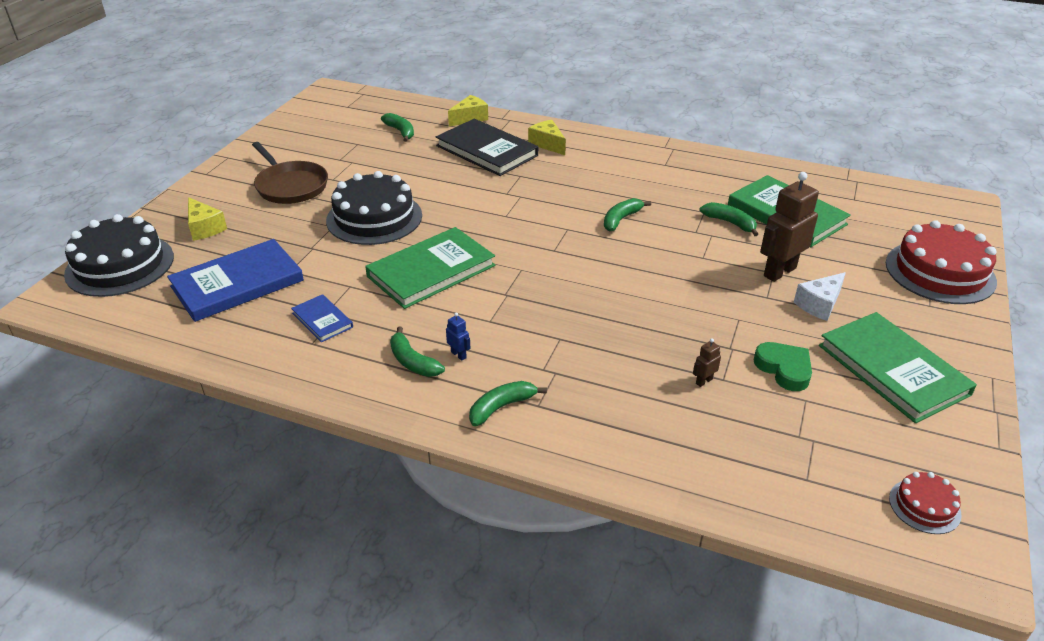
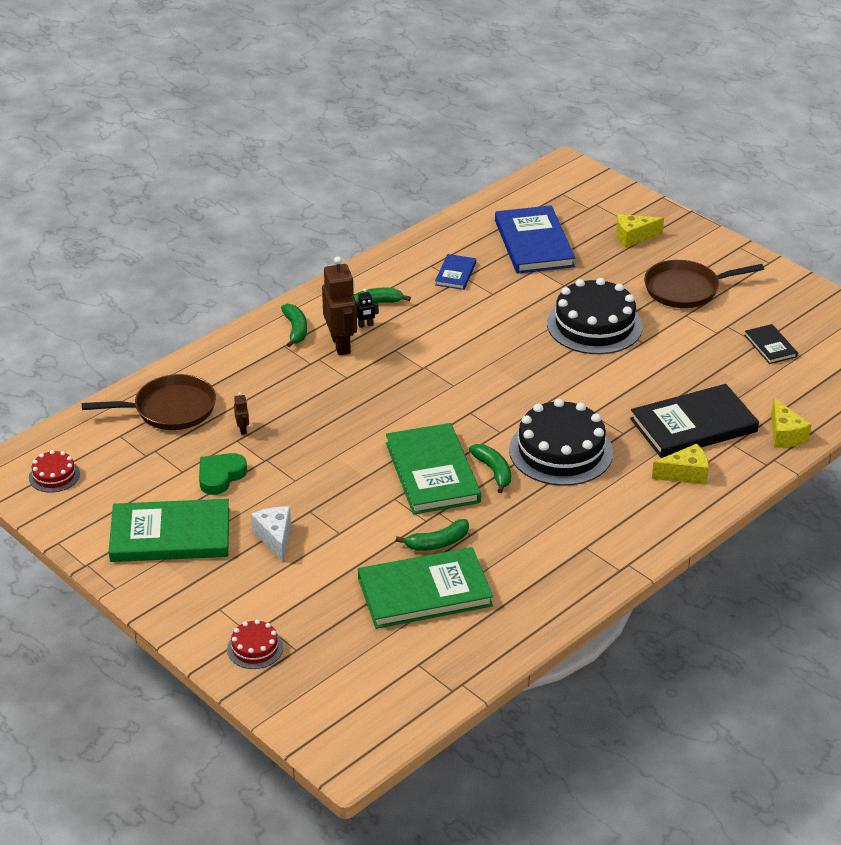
camera: 115 degrees right, 0 degrees up
(120, 265) = (599, 195): black cake -> black cake (561, 451)
(322, 320) = (455, 274): blue book -> blue book turned 60 degrees counterclockwise
(359, 139) = (770, 346): none -> black book
(400, 132) = (774, 377): green banana -> none
(431, 271) = (485, 337): green book -> green book (432, 472)
(458, 355) = (365, 325): blue robot -> black robot
(724, 454) = (170, 409): none -> brown pan
(779, 272) = (337, 537): brown robot -> brown robot (341, 344)
(784, 369) = (220, 476): green heart -> green heart turned 135 degrees clockwise
(940, 272) = (255, 648): red cake -> red cake, size x0.48

